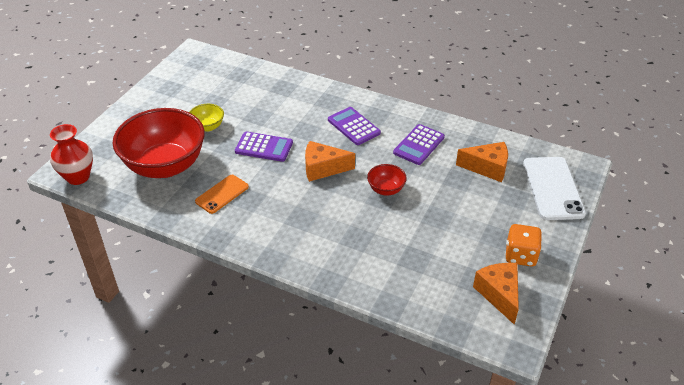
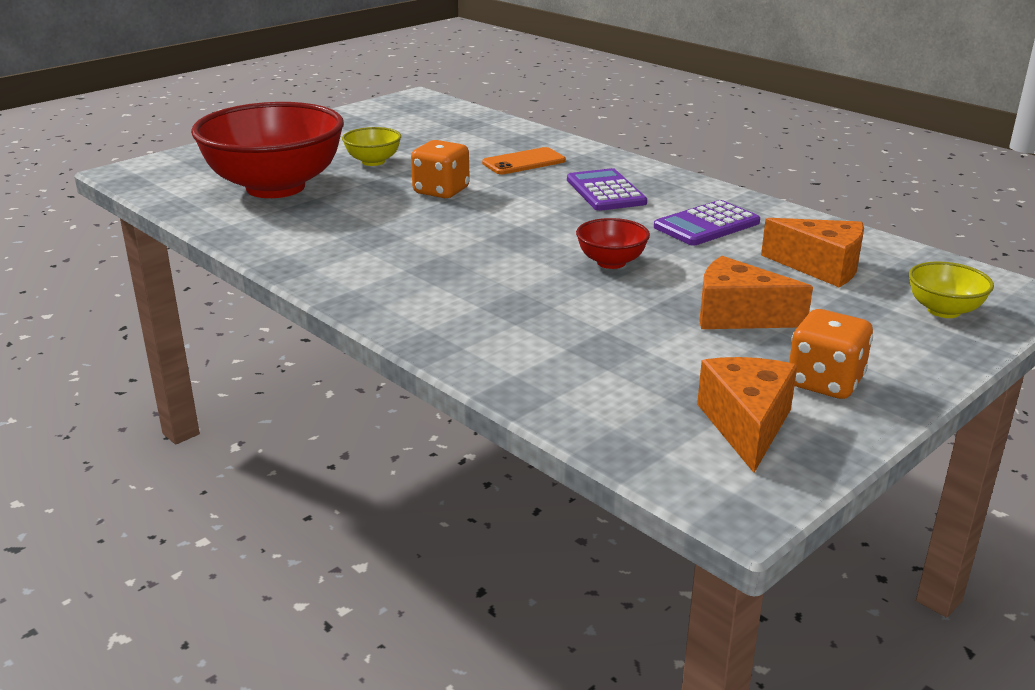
camera: 20 degrees right, 15 degrees down
(78, 177) = (143, 179): red vase -> none
(222, 194) = (333, 226): orange phone -> orange phone (524, 162)
(264, 147) = (441, 191): purple calculator -> orange dice
(323, 168) = (519, 225): orange cheese -> orange cheese (737, 316)
(553, 188) = (943, 310): white phone -> yellow bowl

